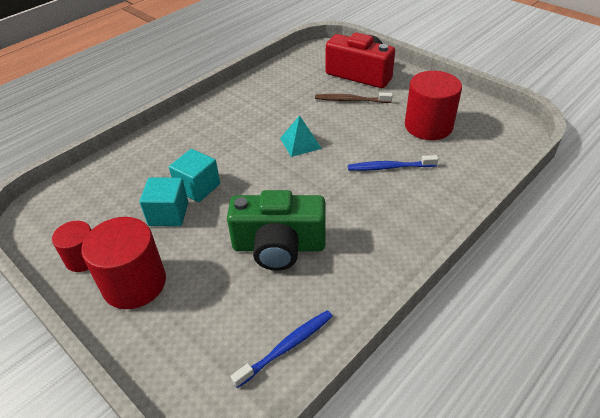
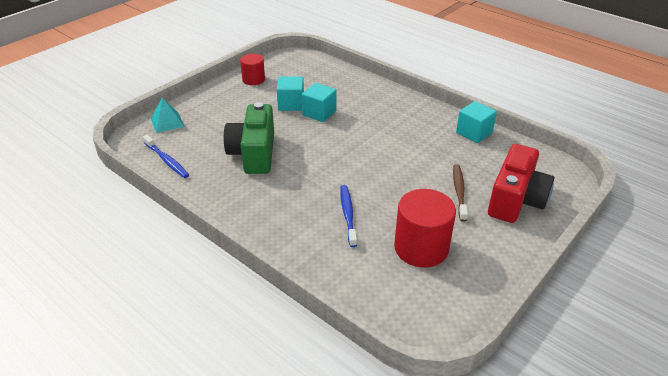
camera: 85 degrees right, 5 degrees down
(134, 283) = (230, 100): red cylinder -> none
(261, 84) = (474, 133): none -> turquoise cube
(300, 143) = (380, 160): turquoise pyramid -> turquoise pyramid (167, 122)

